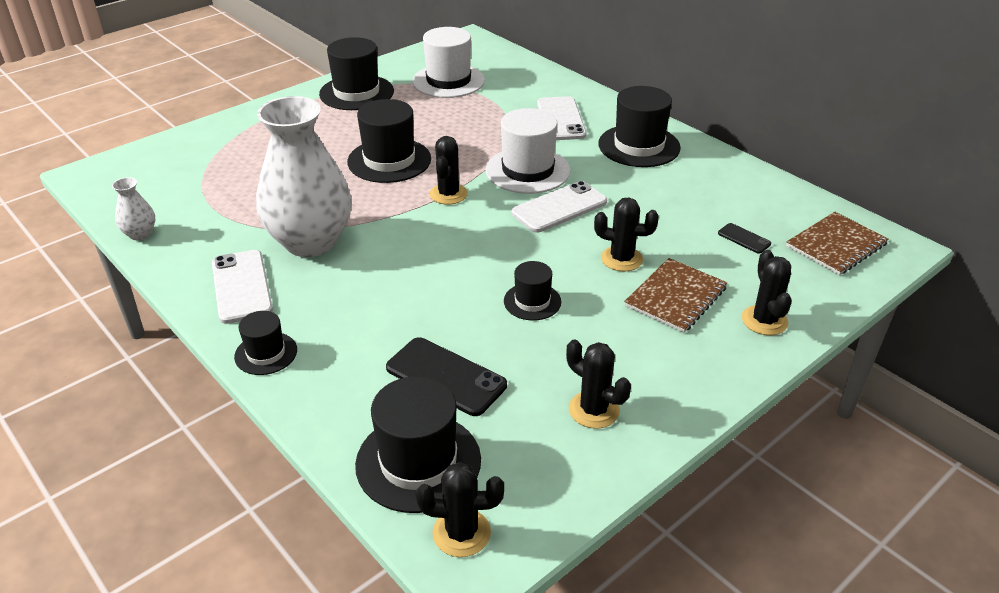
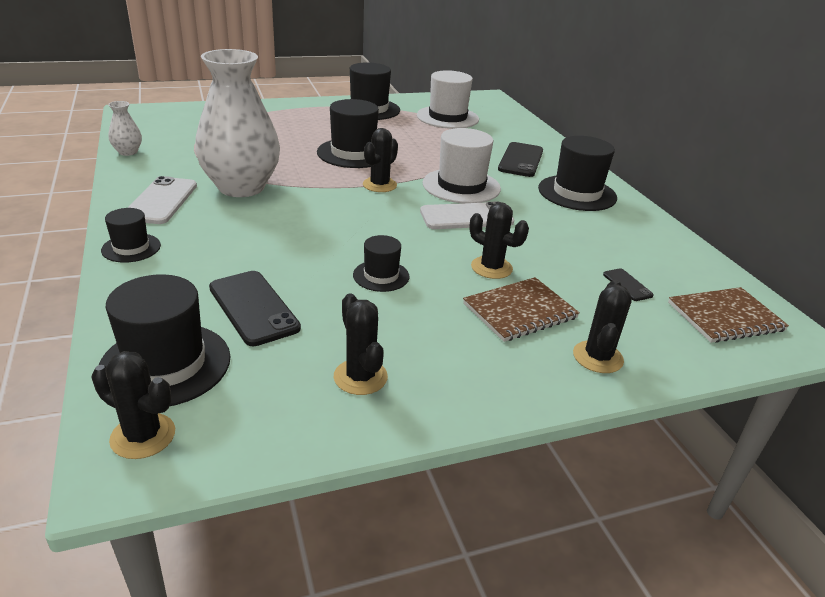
camera: 20 degrees right, 5 degrees down
(560, 119) = (520, 160): white phone -> black phone

